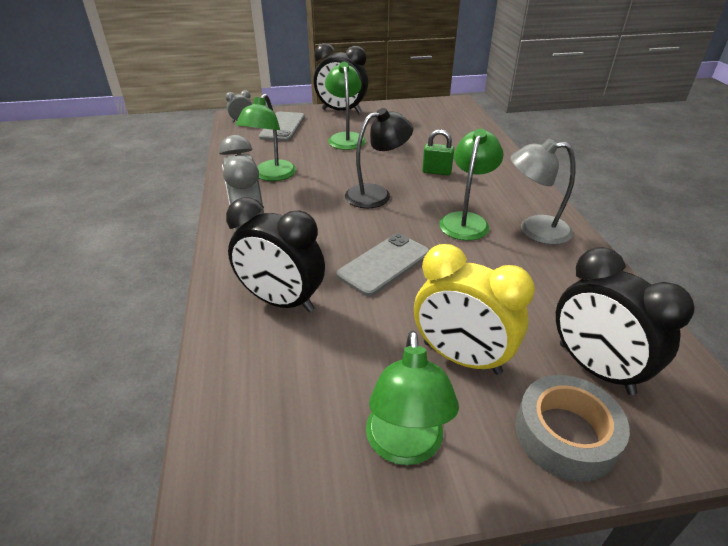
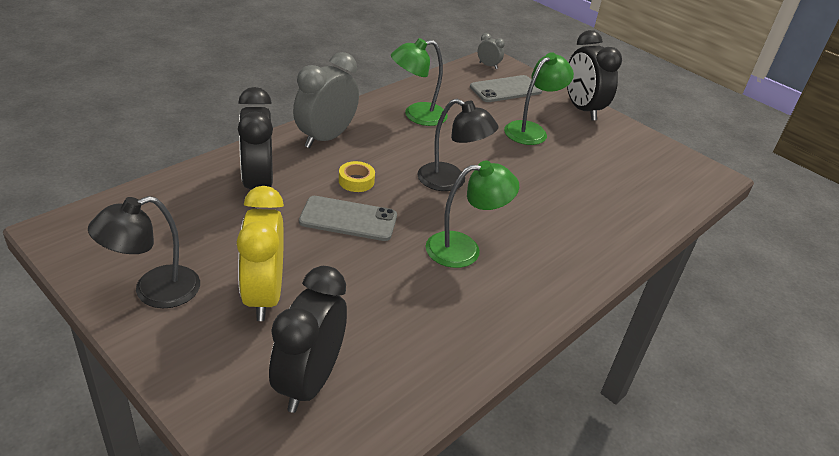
camera: 50 degrees right, 0 degrees up
(333, 240) = (356, 181): none -> yellow tape
(405, 446) = (154, 291): green lamp -> black lamp
(436, 172) = (534, 205): green padlock -> none
(534, 230) = (495, 299): grey lamp -> none
(565, 435) = (216, 376): grey tape -> none

